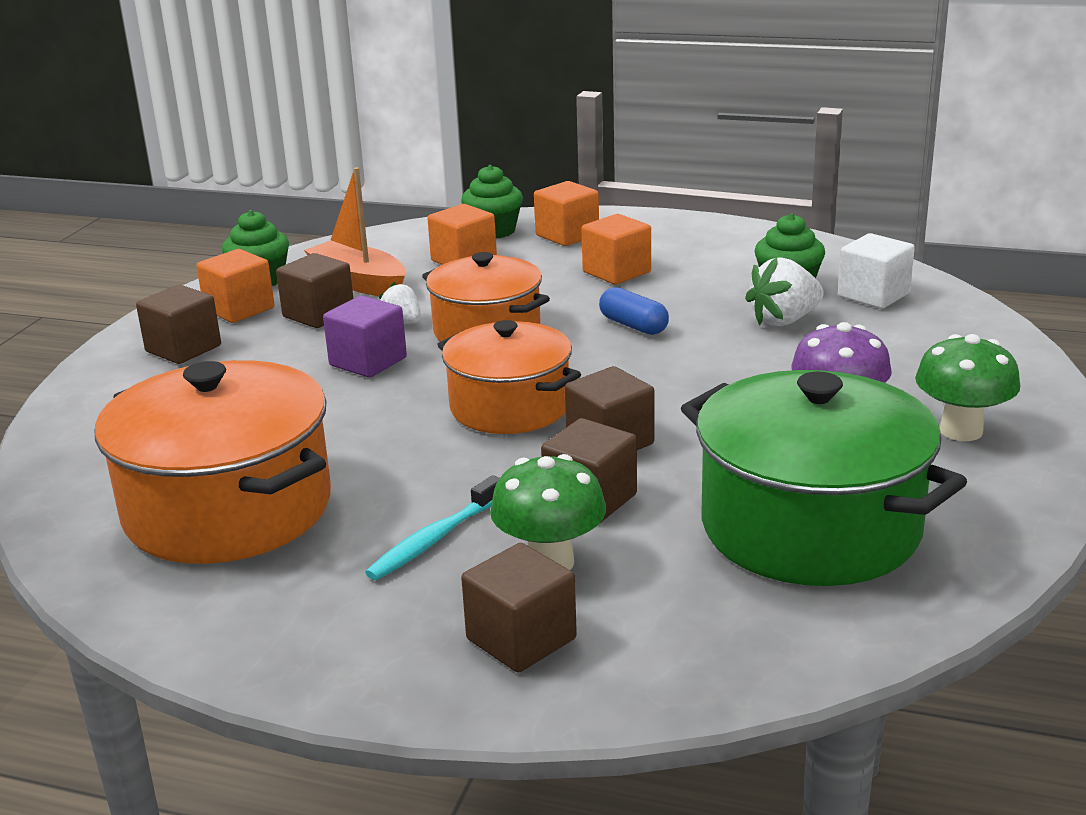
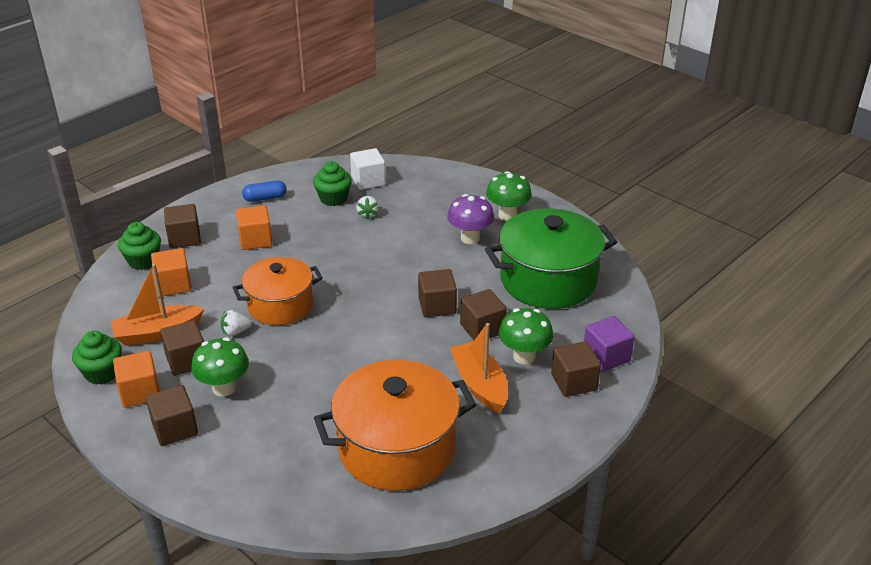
camera: 65 degrees left, 10 degrees up
(281, 351) = (224, 388): none -> green mushroom
(368, 362) = (273, 358): purple cube -> purple cube (606, 357)
(434, 539) = (480, 385): turquoise toothbrush -> orange boat
(509, 407) = (375, 324): orange pot -> none
(567, 235) = (184, 238): orange cube -> brown cube
(633, 325) = (325, 257): blue capsule -> blue capsule (265, 198)
(784, 320) = (367, 214): white strawberry -> white strawberry, size x0.61

